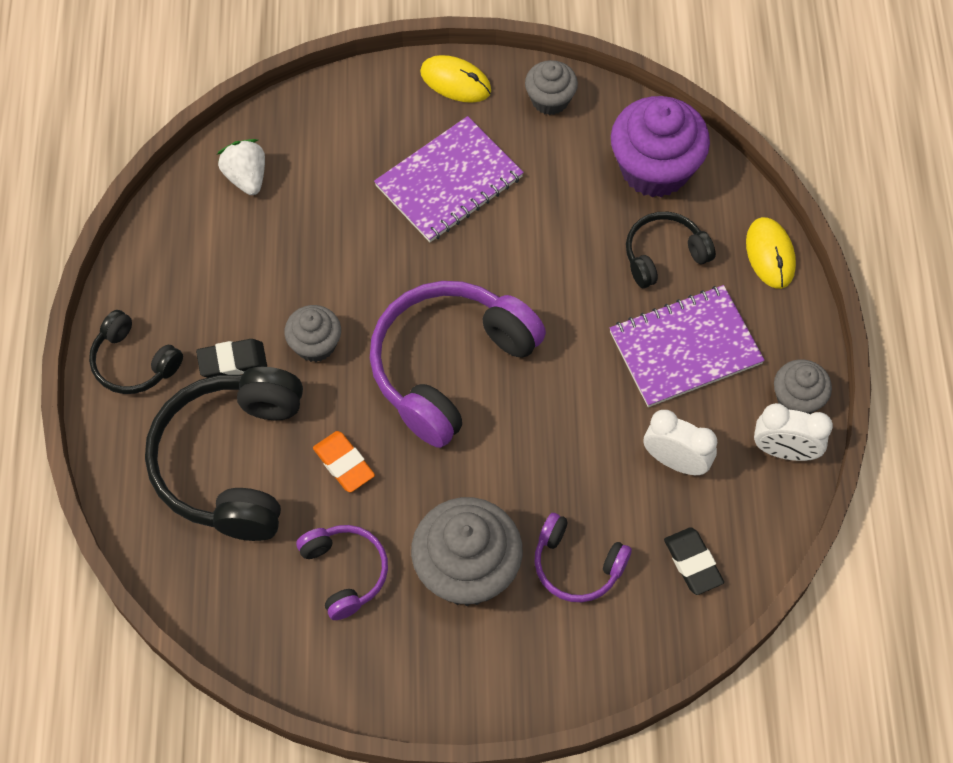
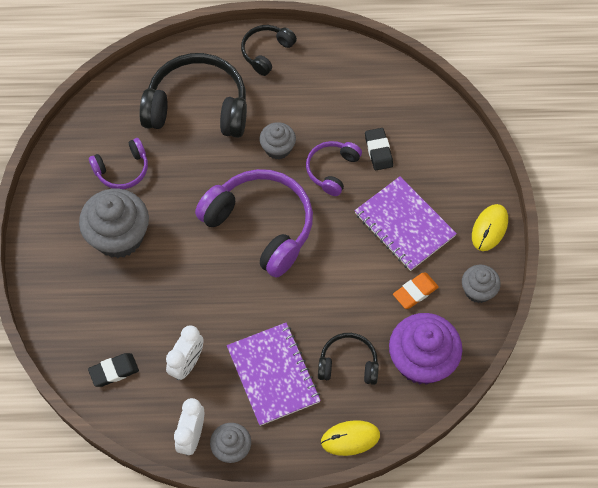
camera: 90 degrees right, 0 degrees up
(232, 361) = (266, 104): black eraser -> black eraser (378, 151)
(246, 177) = (403, 104): white strawberry -> none
(344, 464) = (194, 167): orange eraser -> orange eraser (415, 292)
(577, 565) = (117, 300): purple headphones -> purple headphones (332, 170)
(664, 255) = (348, 364): black headphones -> black headphones turned 60 degrees counterclockwise

